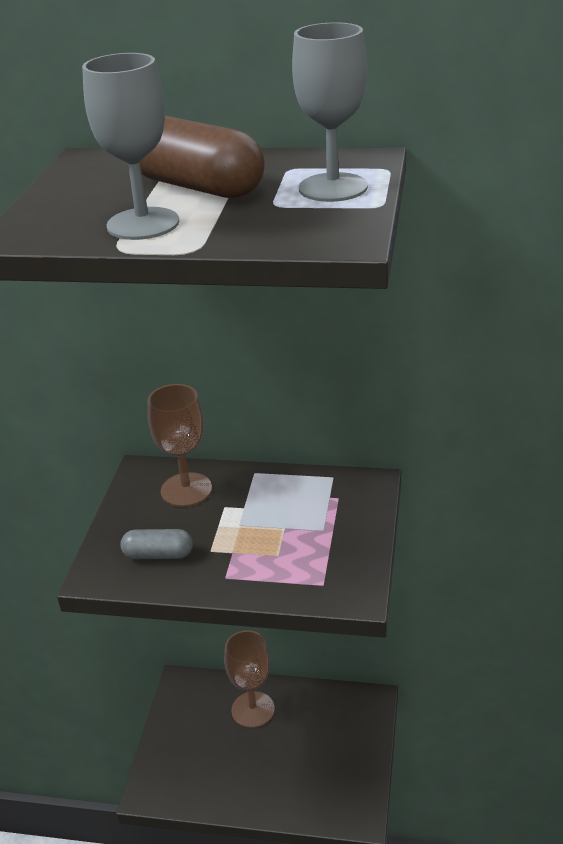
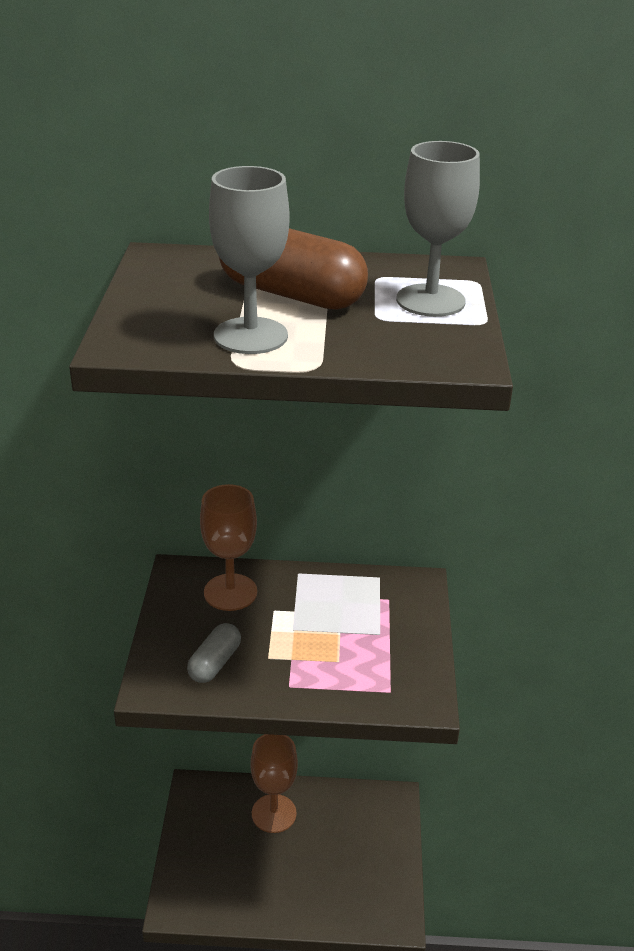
camera: 10 degrees left, 0 degrees up
(158, 554) = (214, 663): grey capsule -> grey capsule turned 60 degrees counterclockwise

